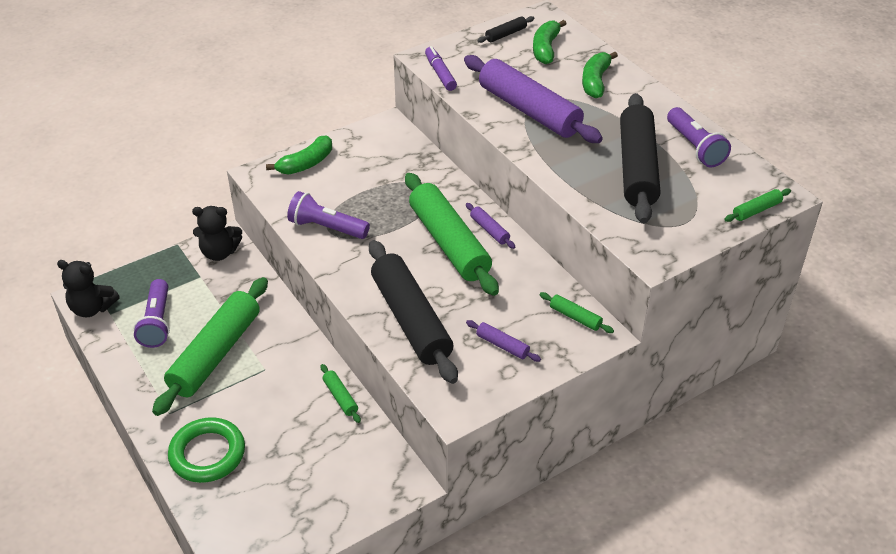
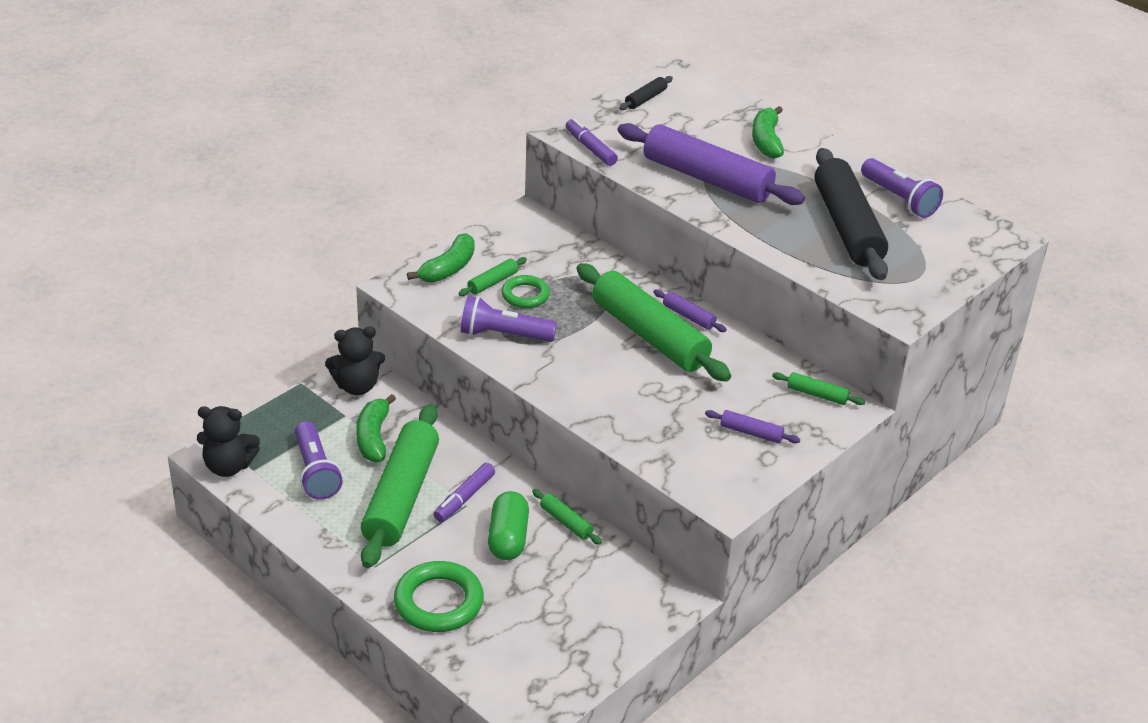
camera: 15 degrees left, 5 degrees down
(265, 363) = (464, 498): none -> purple marker
(287, 404) = (508, 538): none -> green capsule
(359, 194) = (525, 295): none -> green ring
(410, 320) = (640, 420): black rolling pin -> none
(546, 48) = (697, 110): green banana -> green banana (373, 437)
(756, 210) = (986, 256): green rolling pin -> green rolling pin (493, 282)

